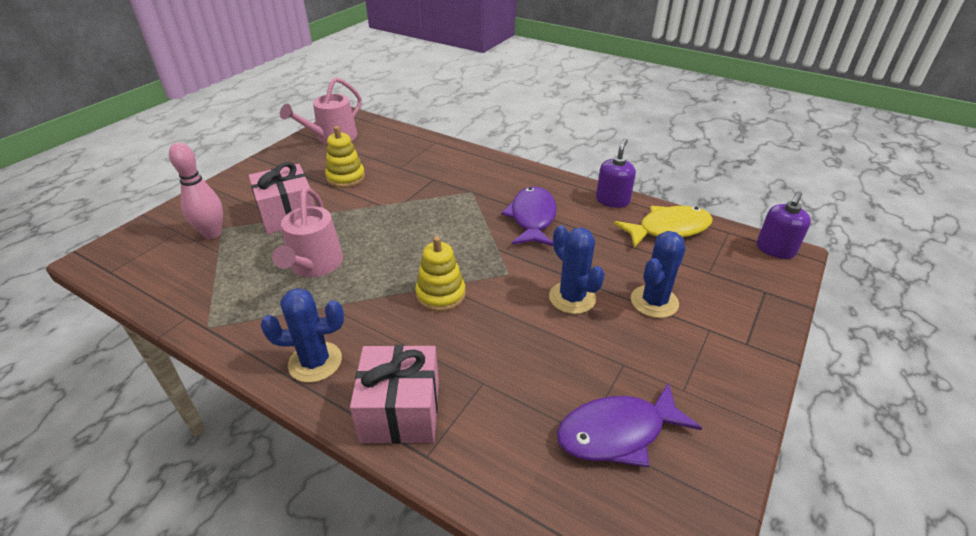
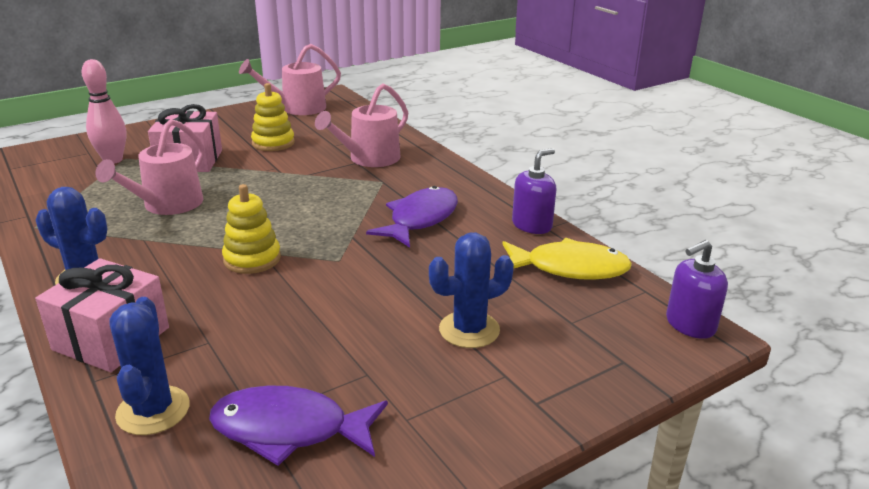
camera: 25 degrees right, 10 degrees down
(441, 173) = (369, 159): none -> pink watering can
(572, 298) = (380, 299): blue cactus -> blue cactus (153, 410)

